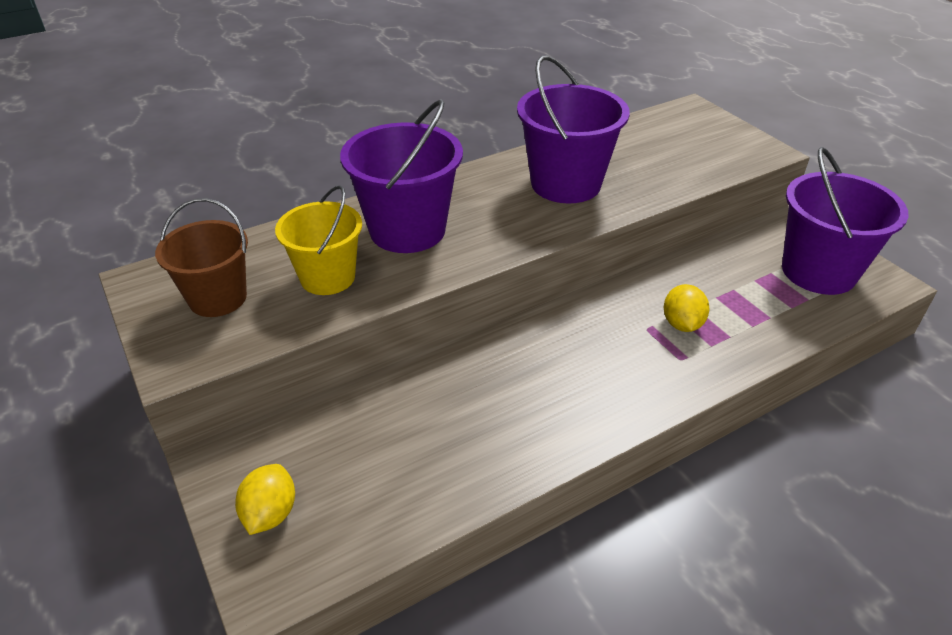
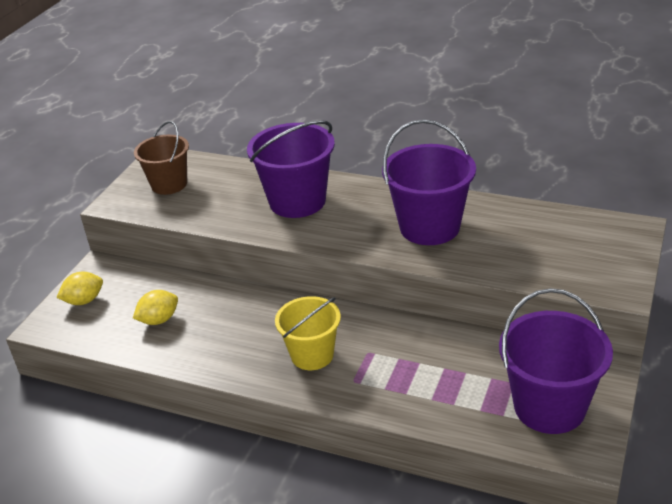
camera: 55 degrees right, 5 degrees down
(327, 277) = (223, 203): yellow bucket -> yellow bucket (312, 355)
(682, 324) = (392, 365): yellow lemon -> yellow lemon (159, 320)

